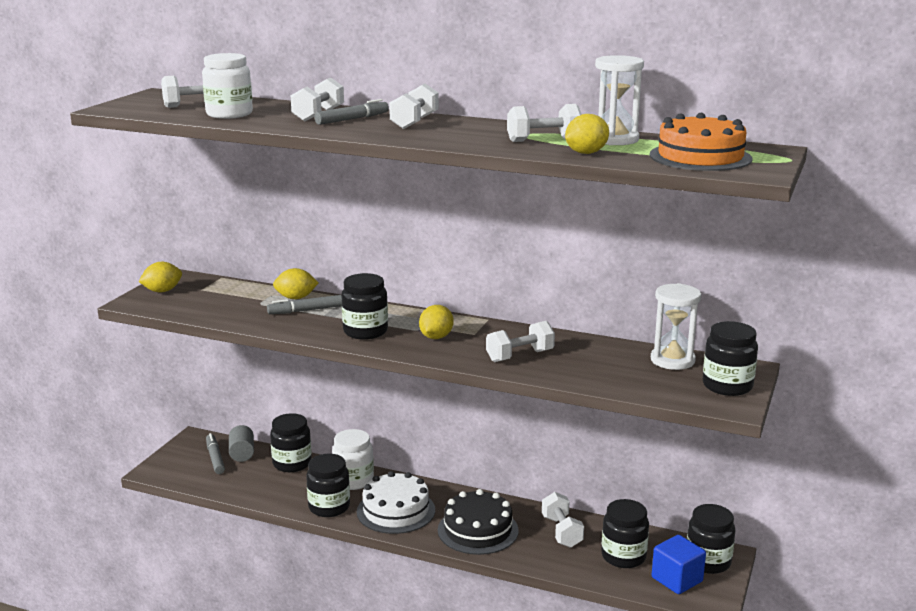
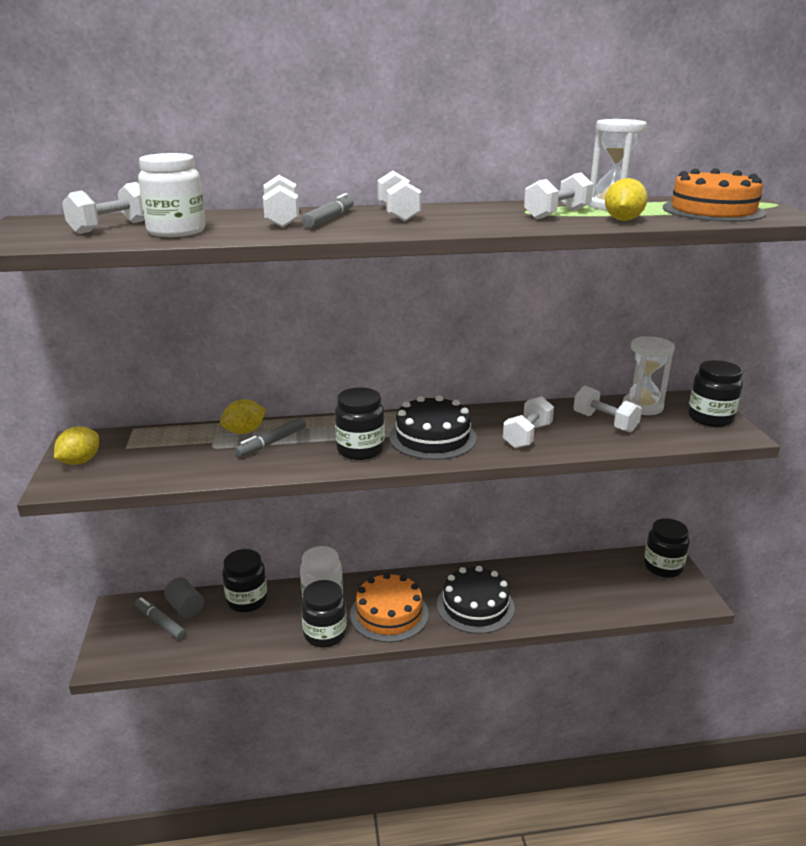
camera: 30 degrees left, 5 degrees up
(396, 511) = (389, 614): white cake -> orange cake
(436, 337) = (432, 437): yellow lemon -> black cake
(561, 532) = (539, 581): white dumbbell -> white dumbbell (604, 422)
(623, 556) = (604, 586): black jar -> none
(677, 579) = (659, 591): blue cube -> none

